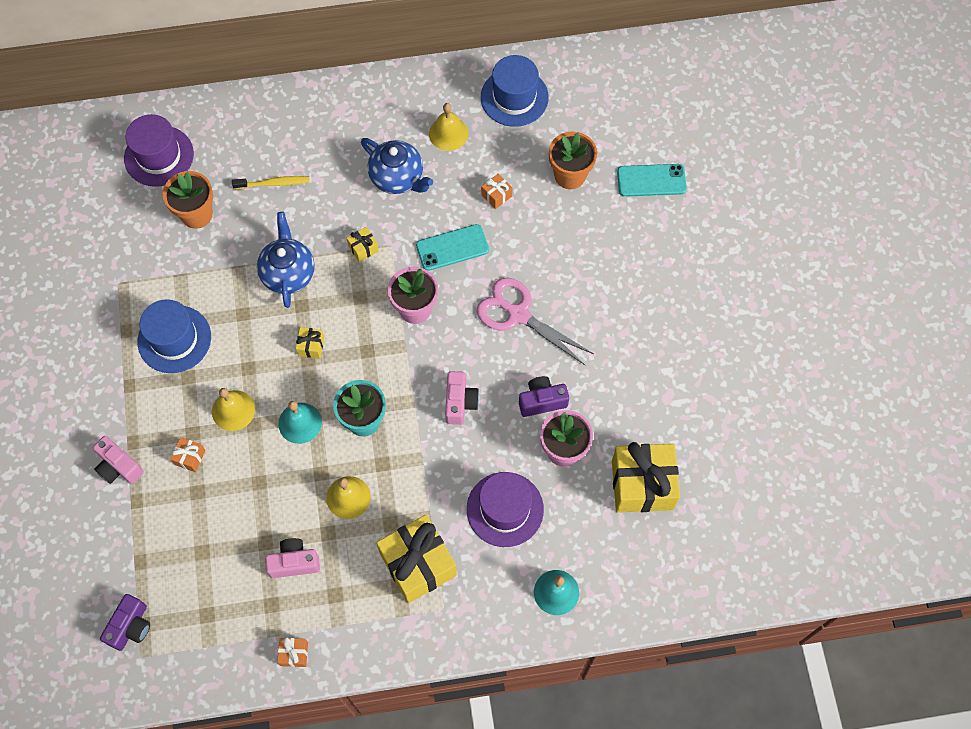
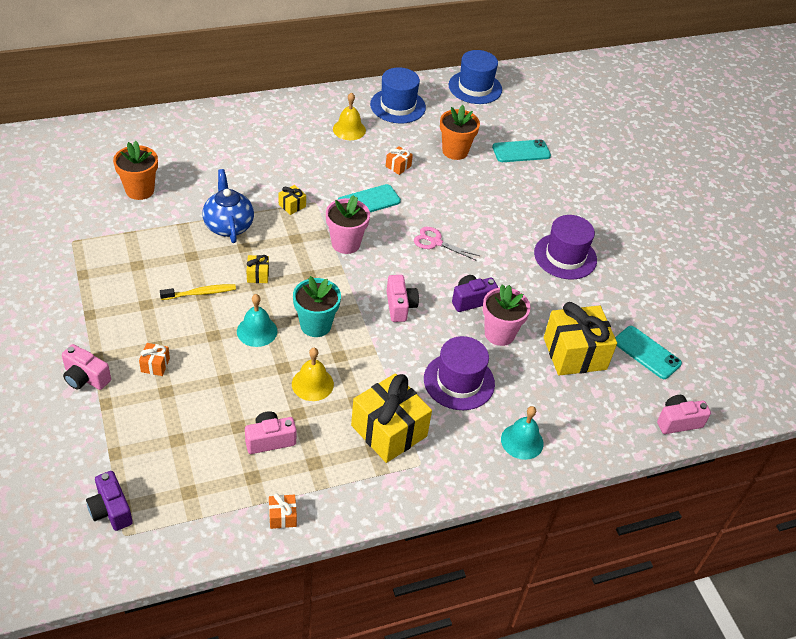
camera: 15 degrees left, 20 degrees down
(131, 626) = (111, 510): purple camera -> purple camera turned 135 degrees clockwise
(159, 156) = (101, 153): purple hat -> purple hat (565, 256)
(174, 339) = (129, 277): blue hat -> blue hat (475, 87)
(233, 410) = (192, 326): yellow bell -> none
(273, 183) = (205, 167): yellow toothbrush -> yellow toothbrush (200, 293)
(398, 178) = (313, 159): blue teapot -> none
(518, 314) = (435, 242): pink scissors -> pink scissors, size x0.62
(725, 491) = (646, 352): none -> turquoise phone
(735, 586) = (678, 422): none -> pink camera

